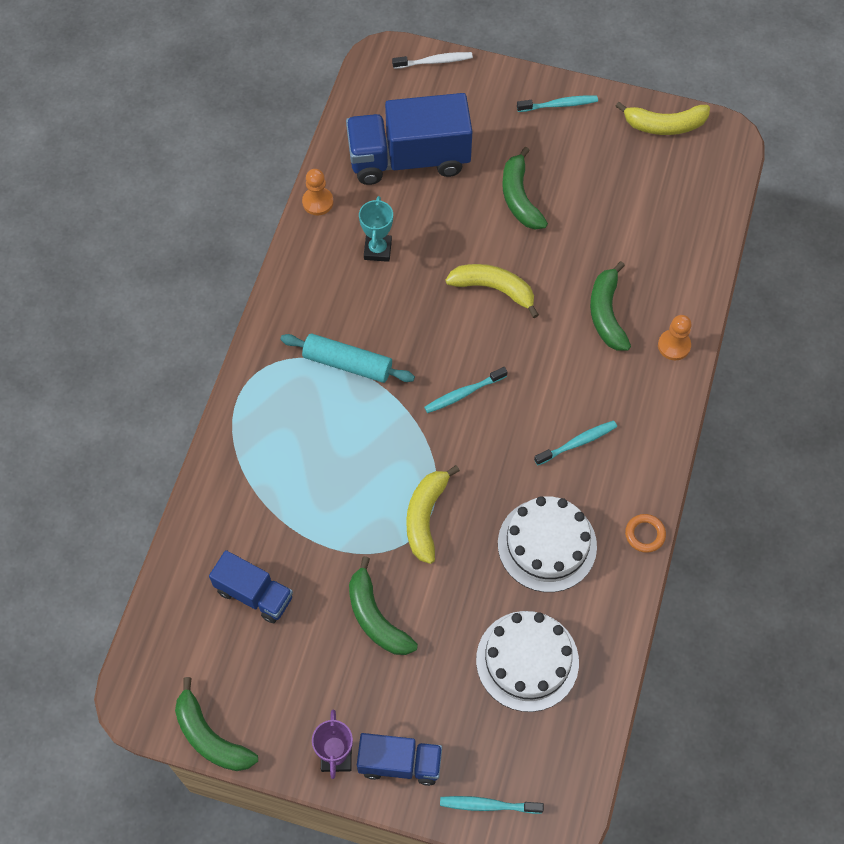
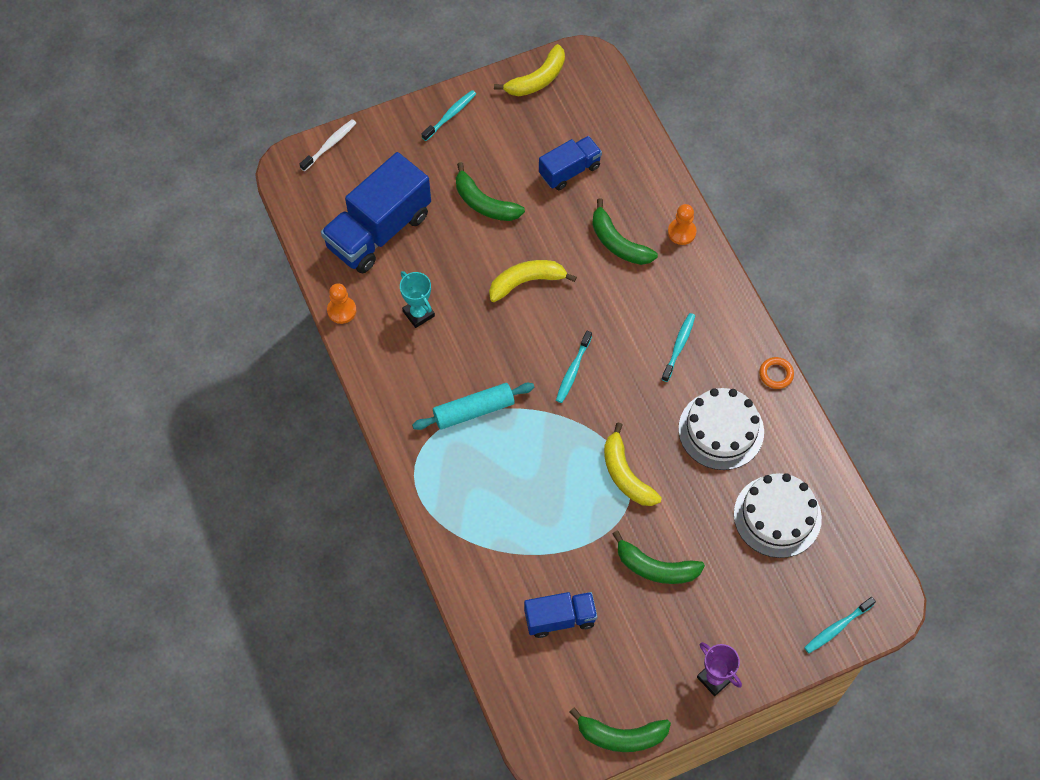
camera: 40 degrees left, 0 degrees up
(400, 763) = (758, 648): blue truck -> blue truck (569, 170)

